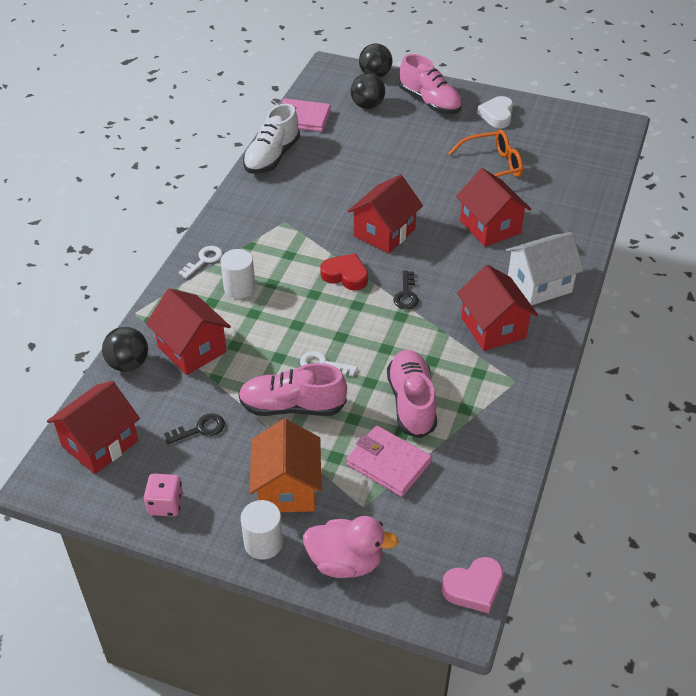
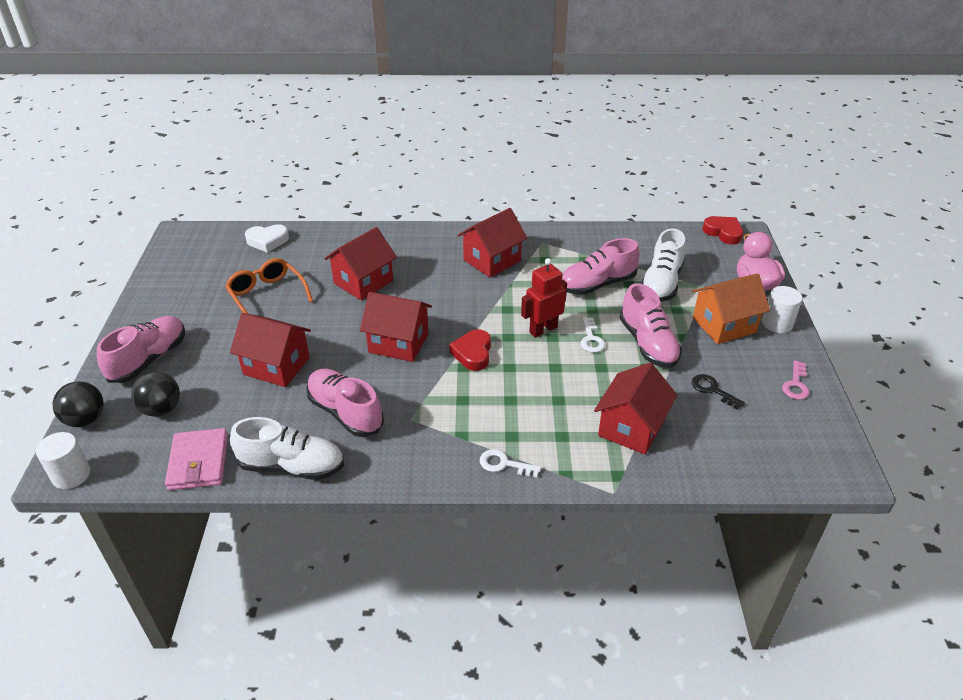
camera: 110 degrees left, 5 degrees down
(100, 443) = (780, 450): red house -> red house (276, 366)
(128, 364) = (682, 468): black ball -> none
(166, 504) = (796, 384): pink dice -> pink key
(239, 288) = (530, 421): white cylinder -> white cylinder (71, 475)
(312, 189) = (345, 412): none -> pink shoe
(355, 333) = (543, 329): none -> red robot
(388, 463) = (661, 283): pink wallet -> white shoe
(406, 294) = (478, 311): black key -> none
(474, 588) = (723, 233): pink heart -> red heart
(497, 115) = (171, 307): white heart -> white heart (267, 241)
(539, 284) = (428, 246): white house -> none

